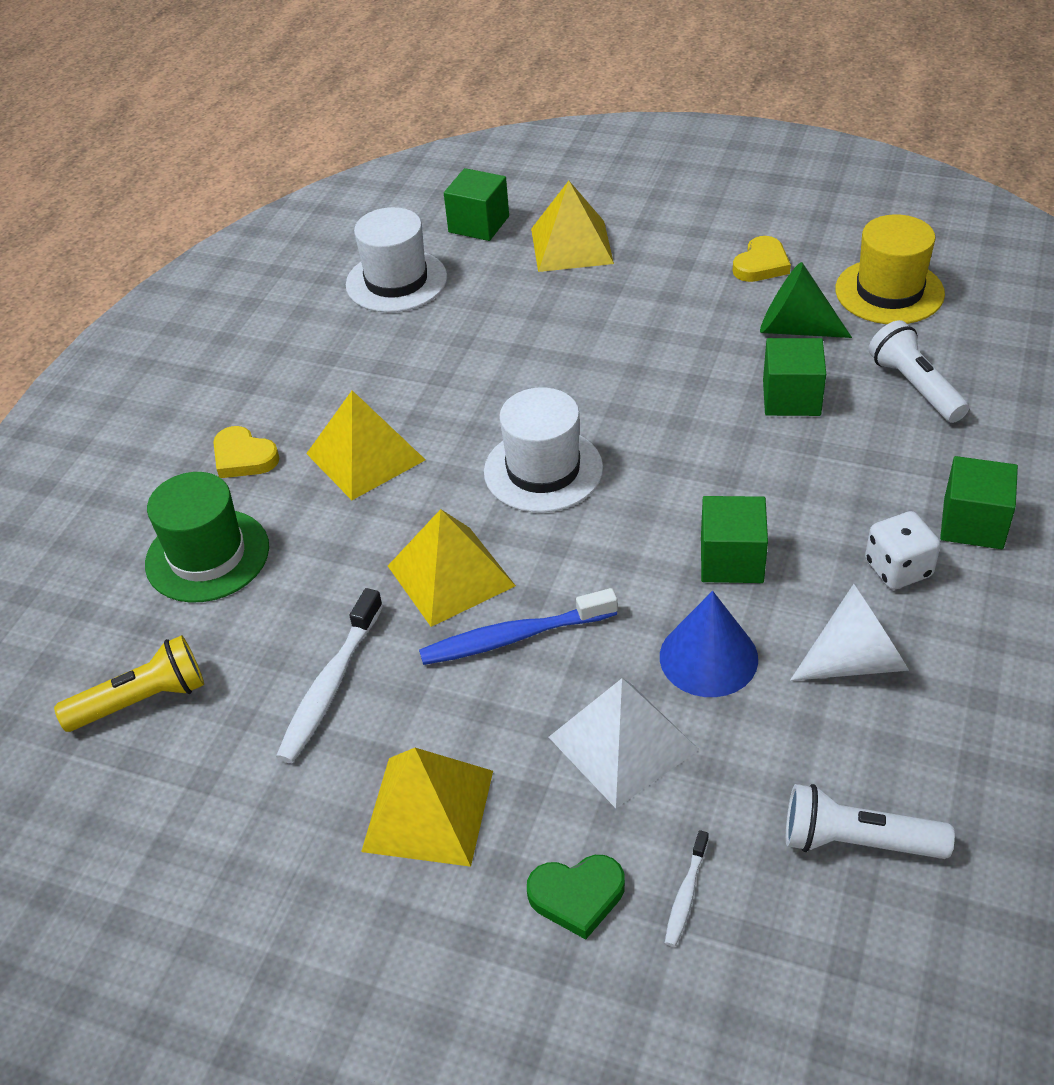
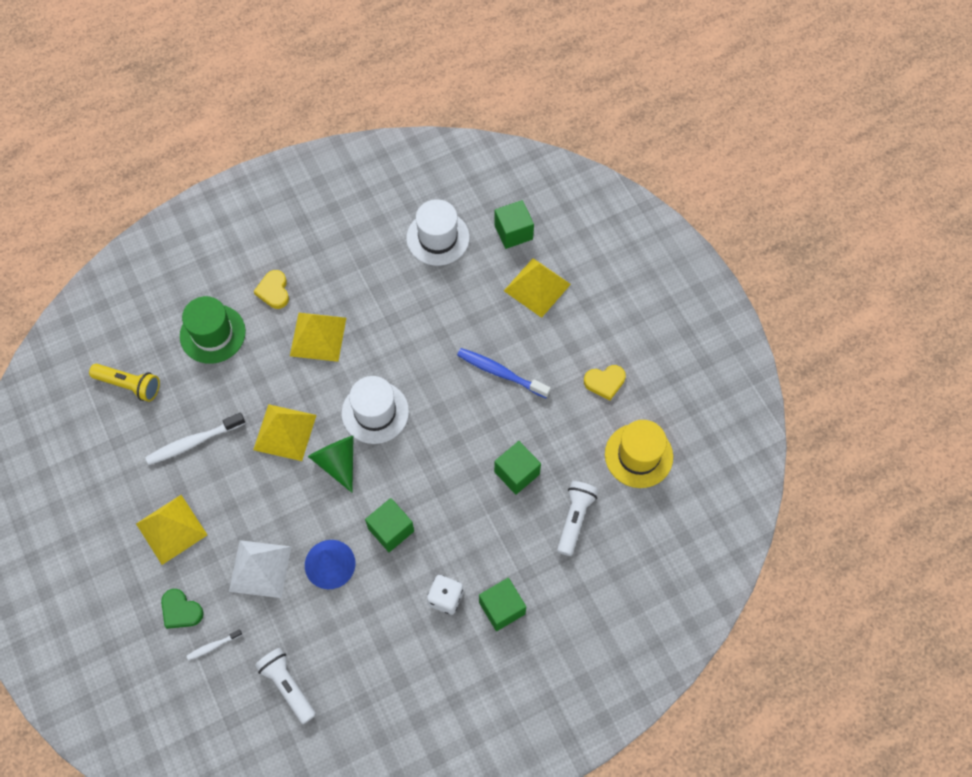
camera: 40 degrees right, 20 degrees up
(513, 637) = (275, 484): blue toothbrush -> blue toothbrush (500, 373)
(794, 328) = (569, 435): green cone -> green cone (337, 462)
(856, 660) = (378, 620): white cone -> none

